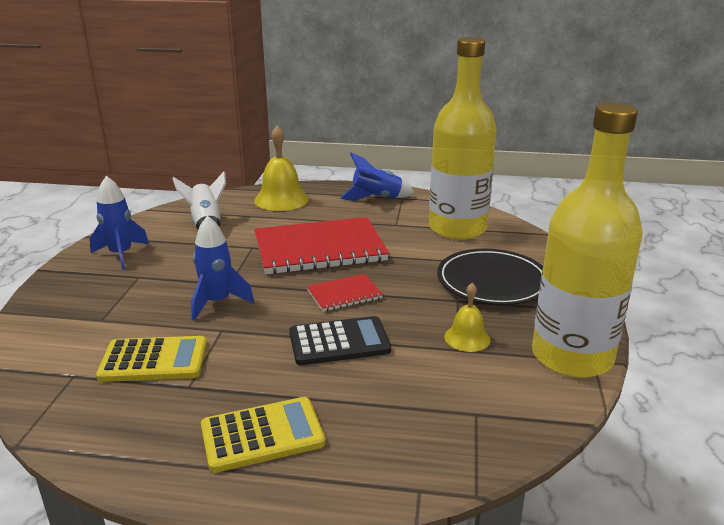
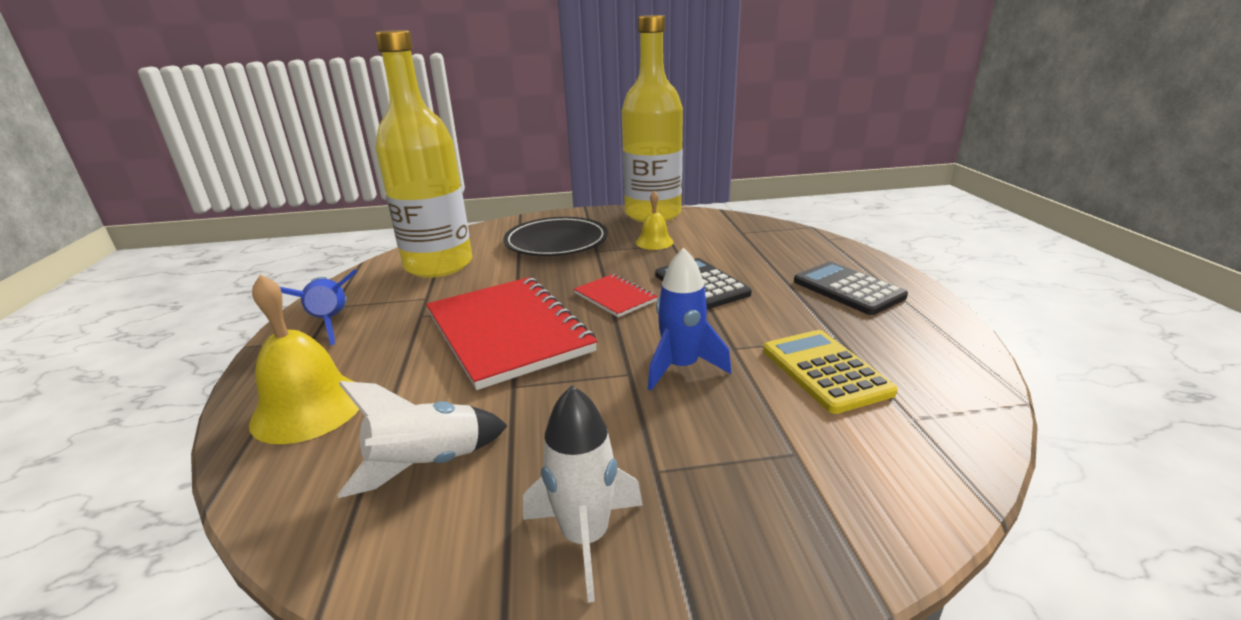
camera: 105 degrees left, 0 degrees up
(121, 255) = (585, 537): blue rocket -> white rocket
(262, 435) = (848, 289): yellow calculator -> black calculator

